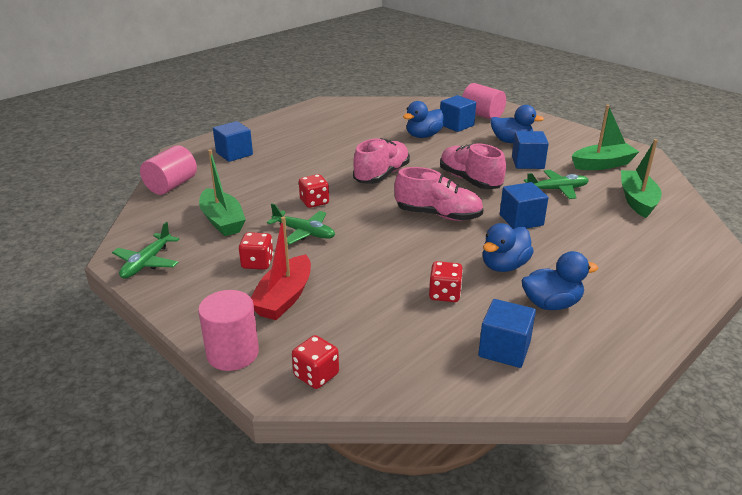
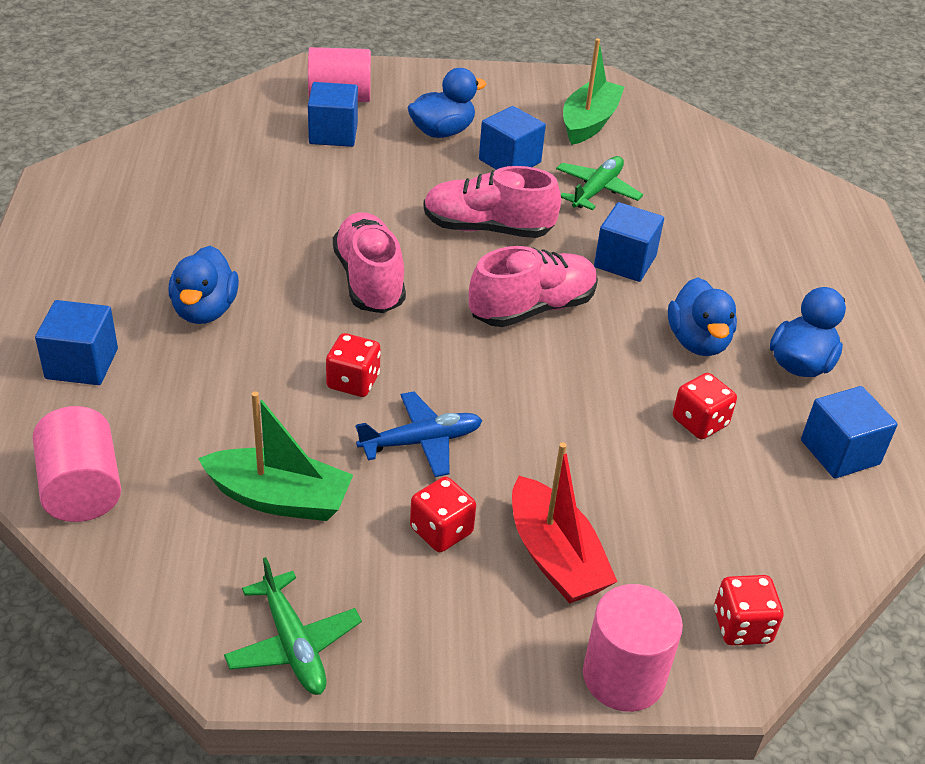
camera: 50 degrees left, 10 degrees up
(304, 232) = (421, 442): green plane -> blue plane
(423, 136) = (318, 176): blue duck -> blue duck (205, 310)
(637, 200) = (689, 164): green boat -> none

